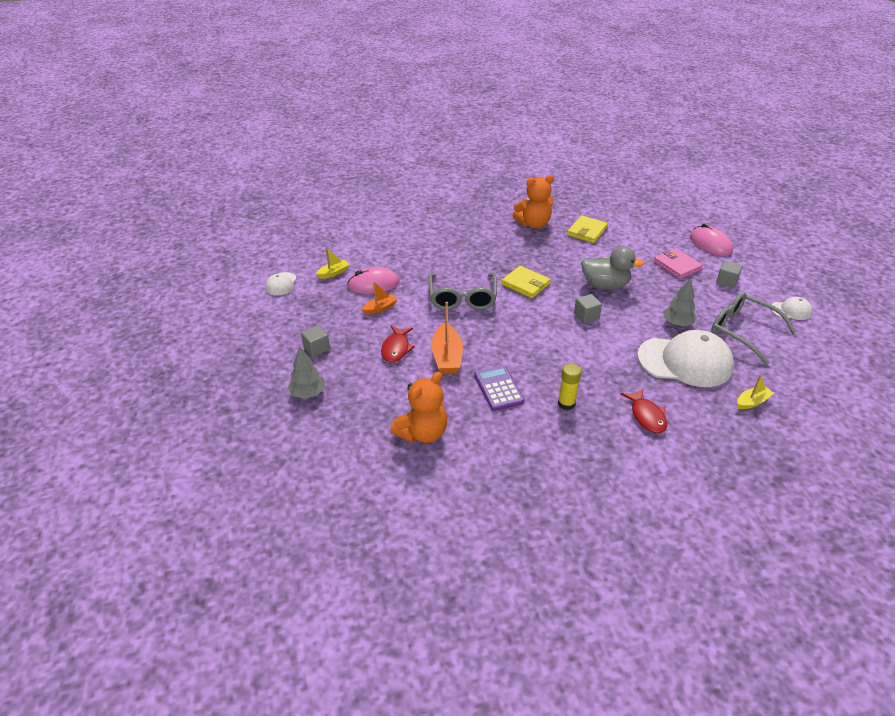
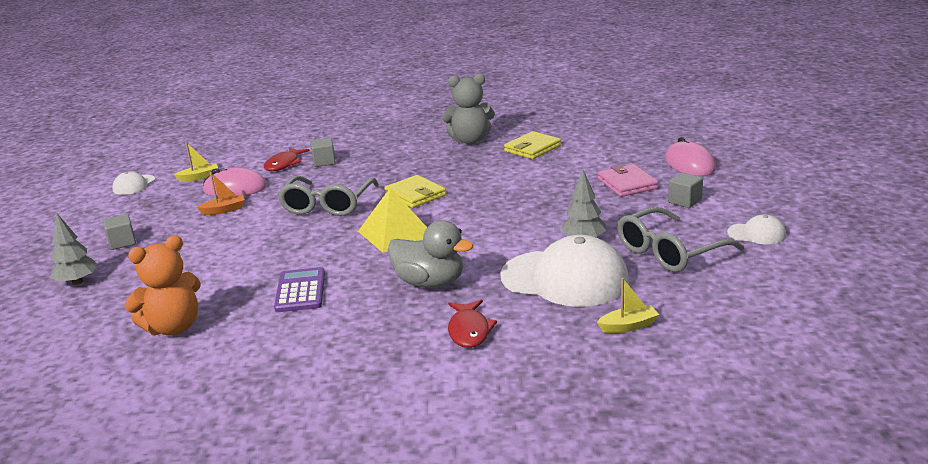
camera: 15 degrees right, 15 degrees down
(396, 348) = (211, 247): red fish -> red fish (284, 164)
(447, 357) = (263, 258): orange boat -> none
(533, 224) = (470, 140): orange teddy bear -> grey teddy bear
(535, 325) = (395, 233): none -> yellow pyramid
(566, 403) = (373, 311): yellow glue stick -> none
(586, 316) = (468, 227): grey cube -> grey cube (324, 162)
(605, 285) = (516, 199): grey duck -> grey duck (430, 283)
(742, 331) = (669, 252): grey glasses -> grey glasses turned 90 degrees counterclockwise

